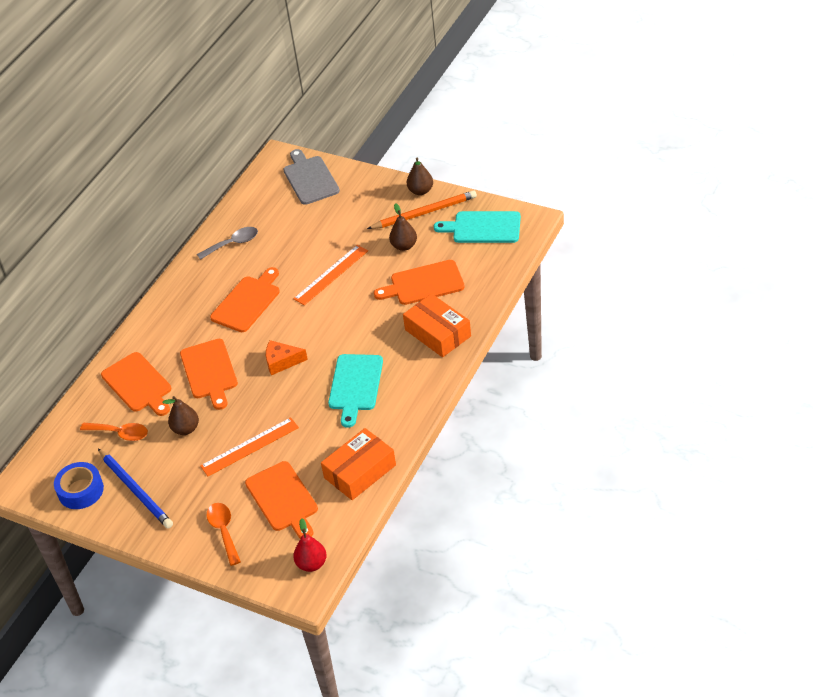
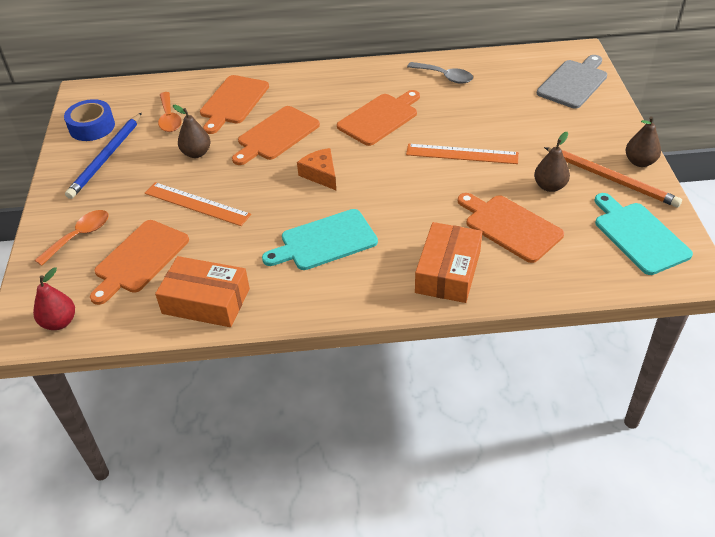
camera: 55 degrees right, 0 degrees up
(247, 302) = (380, 118): orange cutting board -> orange cutting board turned 45 degrees counterclockwise

